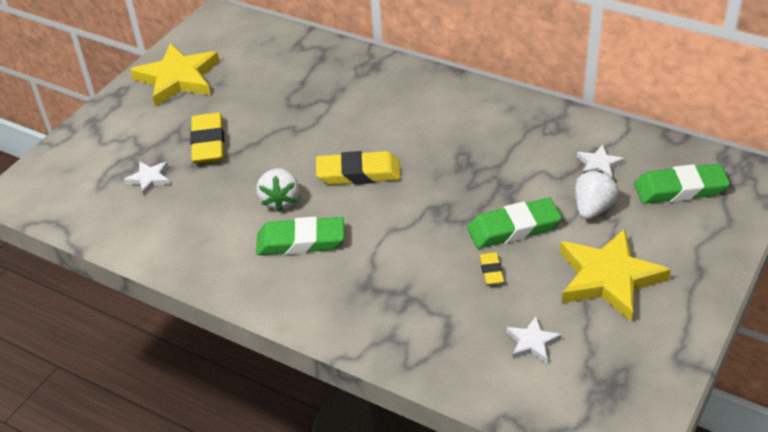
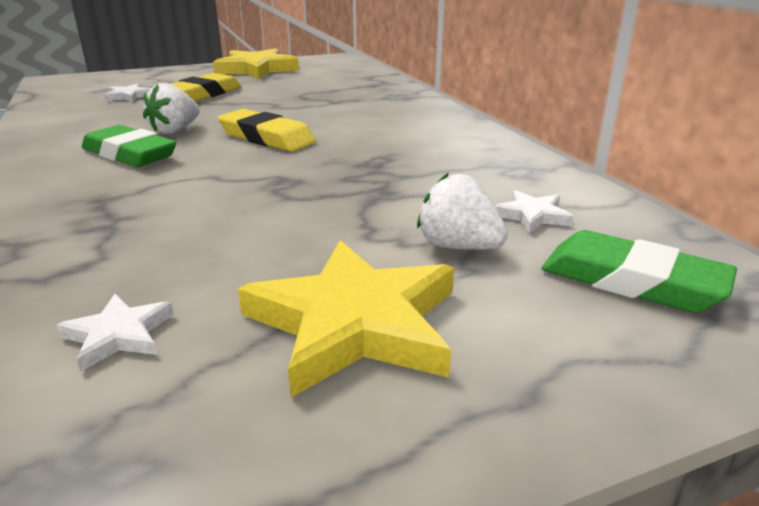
camera: 35 degrees right, 15 degrees down
(491, 271) = (229, 243): yellow eraser -> none
(513, 228) = (327, 222): green eraser -> none
(593, 208) = (458, 246): white strawberry -> white strawberry turned 120 degrees counterclockwise

